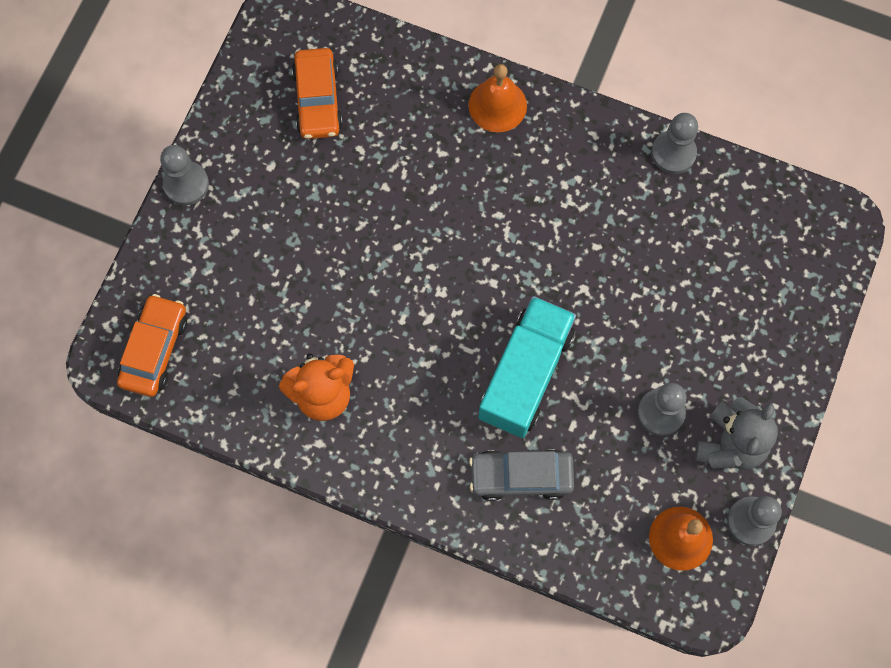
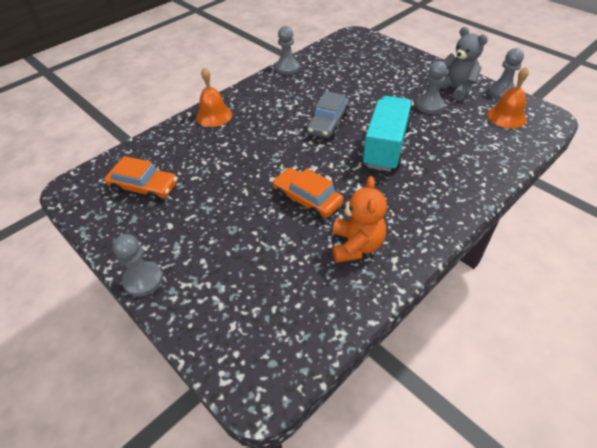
camera: 65 degrees left, 25 degrees down
(155, 349) = (267, 348): orange car -> orange car (307, 199)
(521, 476) = (452, 166): grey car -> grey car (328, 123)
(525, 374) = (385, 147): turquoise truck -> turquoise truck turned 60 degrees clockwise

